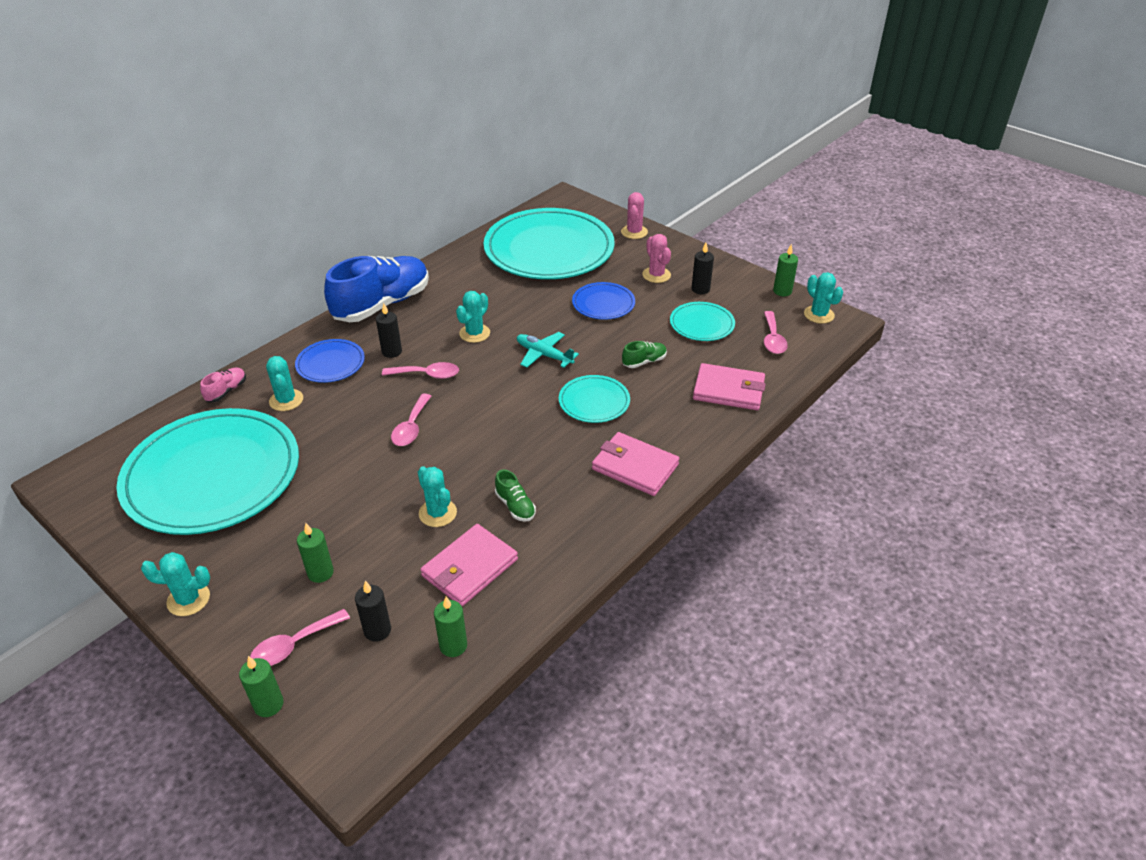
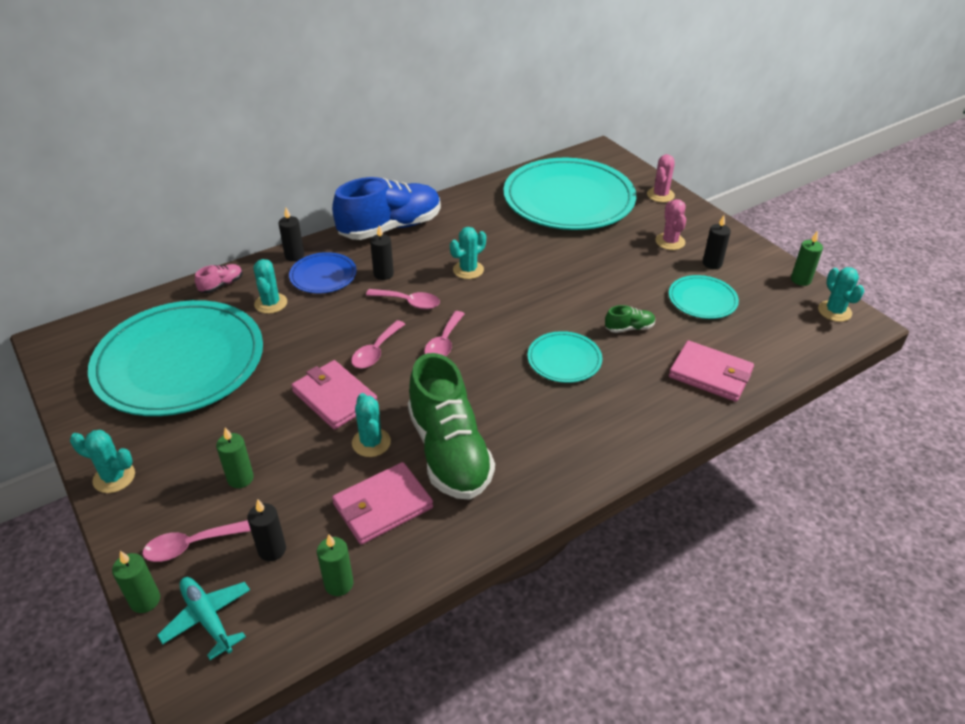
camera: 15 degrees right, 0 degrees up
(293, 349) = (294, 256): none -> black candle
(515, 506) = (449, 452): green shoe -> green shoe, size x2.46
(544, 355) = (529, 303): turquoise plane -> turquoise plane (207, 619)
(603, 303) = (606, 262): blue plate -> none
(635, 467) = (584, 436): pink wallet -> pink wallet (334, 397)
(773, 339) = (775, 328): pink spoon -> pink spoon (444, 343)

